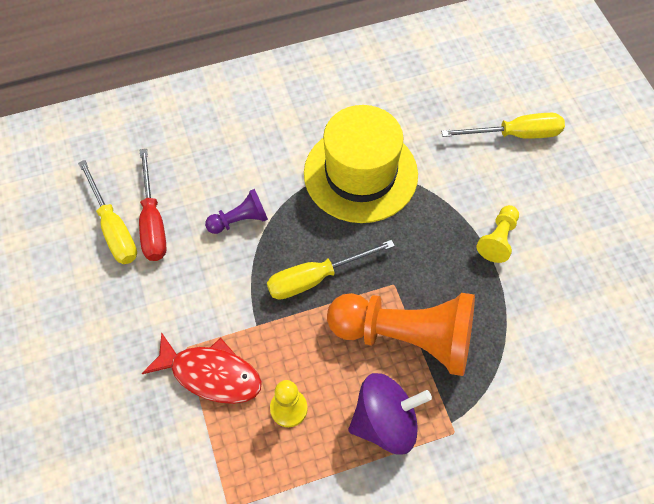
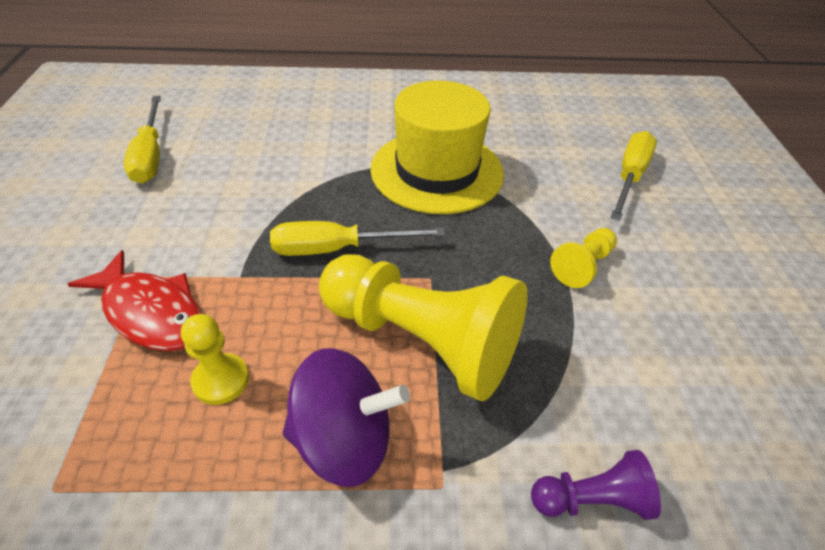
camera: 15 degrees right, 15 degrees down
(152, 222) = (193, 160): red screwdriver -> none
(240, 220) = (283, 179): purple pawn -> purple pawn (591, 499)
(406, 338) = (421, 340): orange pawn -> yellow pawn
(515, 134) = (629, 177): yellow screwdriver -> yellow screwdriver turned 75 degrees counterclockwise

